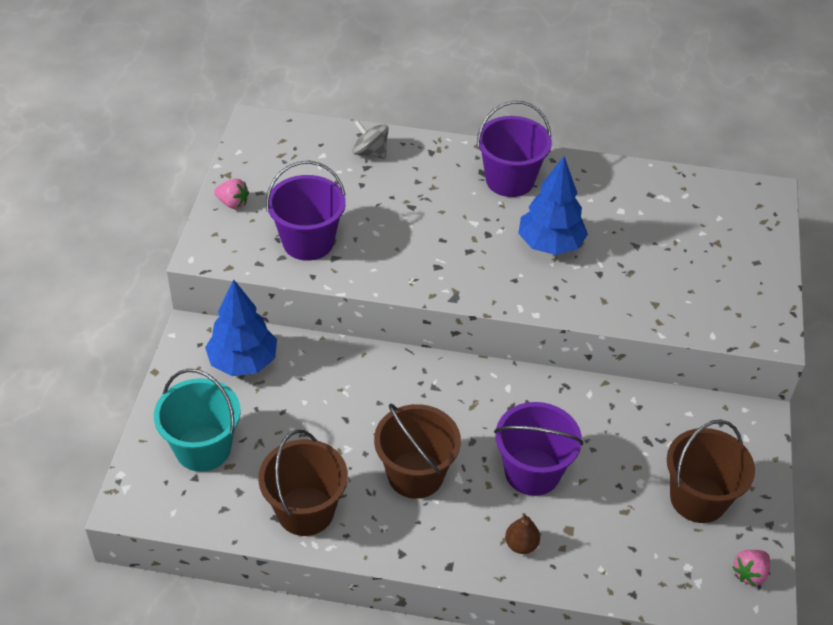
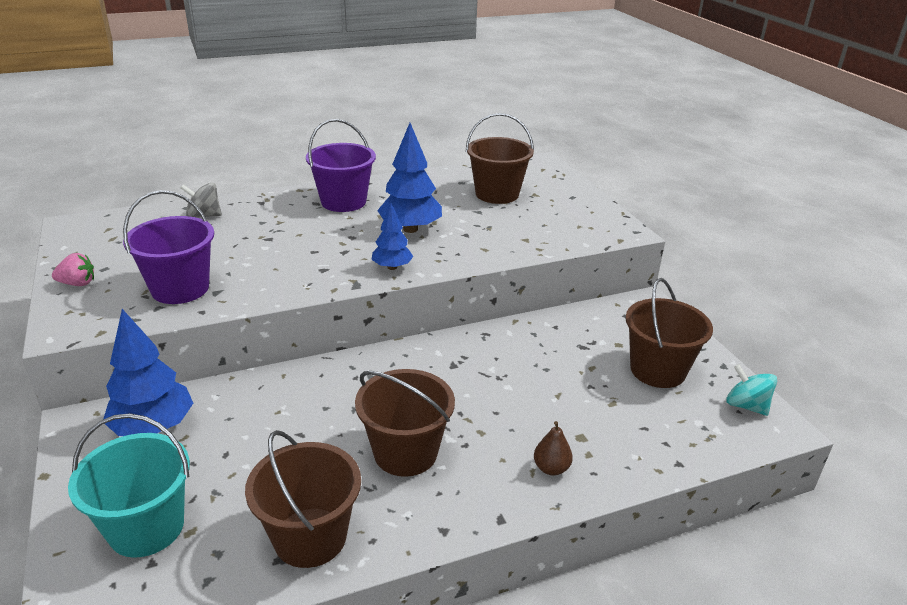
camera: 30 degrees left, 15 degrees down
(500, 289) = (392, 267): none -> blue tree
(532, 472) = (511, 406): purple bucket -> none
(675, 227) = (497, 194): none -> brown bucket
(749, 573) = (746, 406): pink strawberry -> turquoise spinning top

